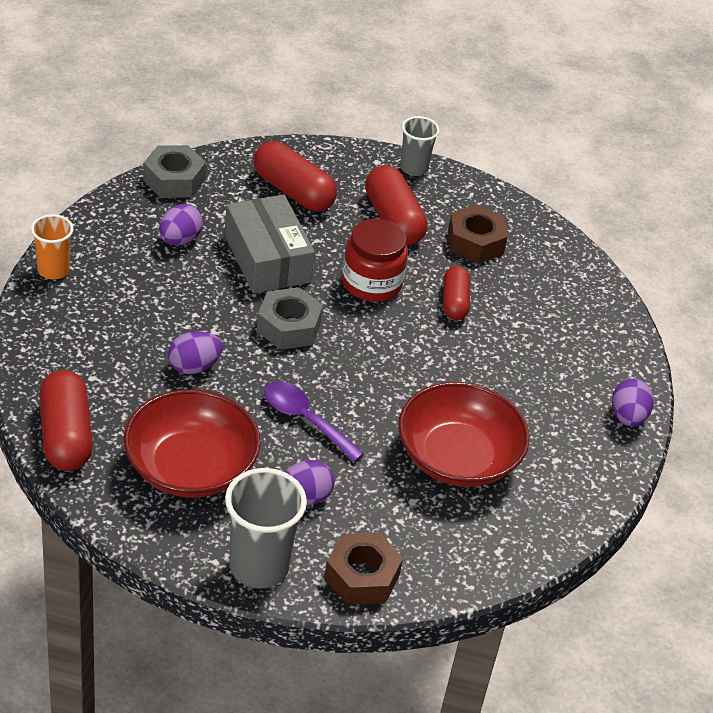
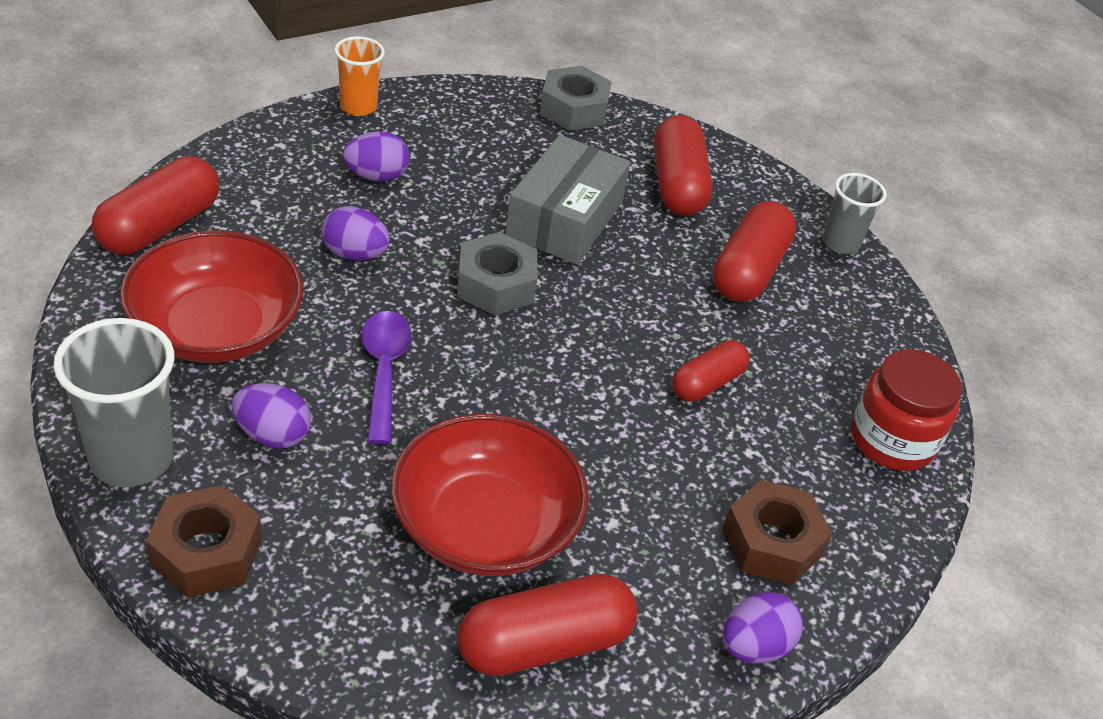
camera: 45 degrees right, 0 degrees up
(179, 240) = (505, 154): purple egg -> purple egg (376, 176)
(372, 283) = (640, 306): red jar -> red jar (892, 439)
(475, 242) = (815, 347): brown nut -> brown nut (771, 543)
(552, 488) = (544, 644): none -> red capsule

